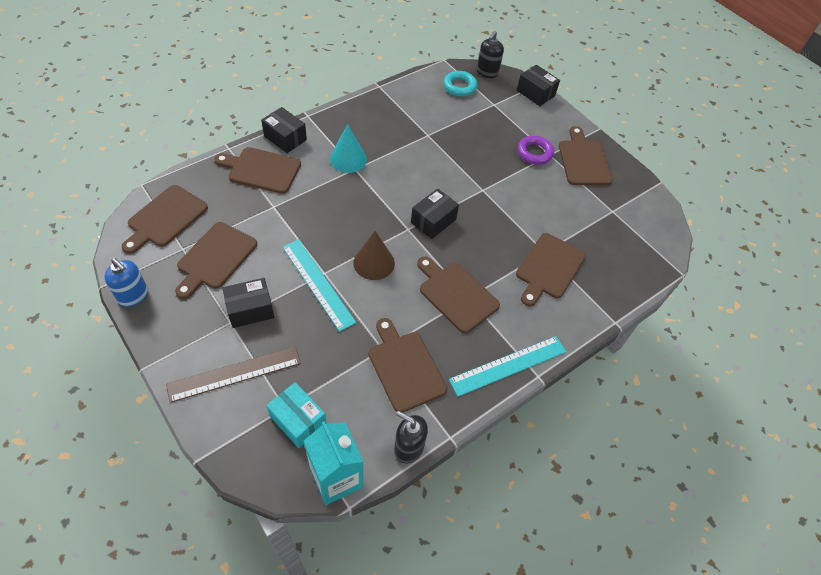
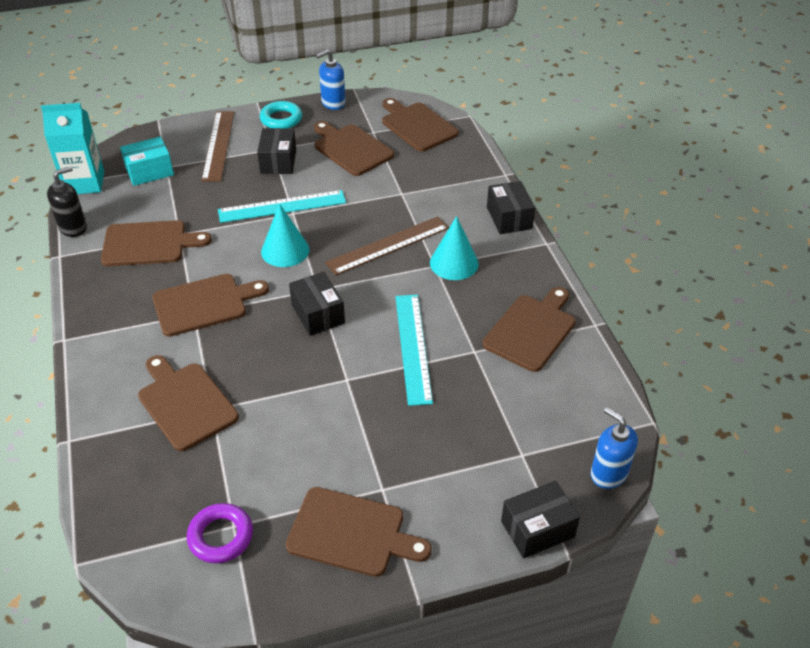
camera: 115 degrees right, 10 degrees down
(261, 170) = (461, 192): brown cutting board -> brown cutting board (531, 330)
(285, 138) = (509, 218): black box -> black box turned 75 degrees counterclockwise
(342, 200) = (388, 245): none -> brown ruler
(374, 263) = (285, 250): brown cone -> turquoise cone
(459, 86) = (576, 422): turquoise ring -> turquoise ring (281, 119)
(487, 72) = (608, 473): black soap dispenser -> blue soap dispenser
(508, 365) = (93, 319): turquoise ruler -> turquoise ruler (412, 347)
(534, 153) = (393, 469): purple ring -> purple ring (221, 536)

